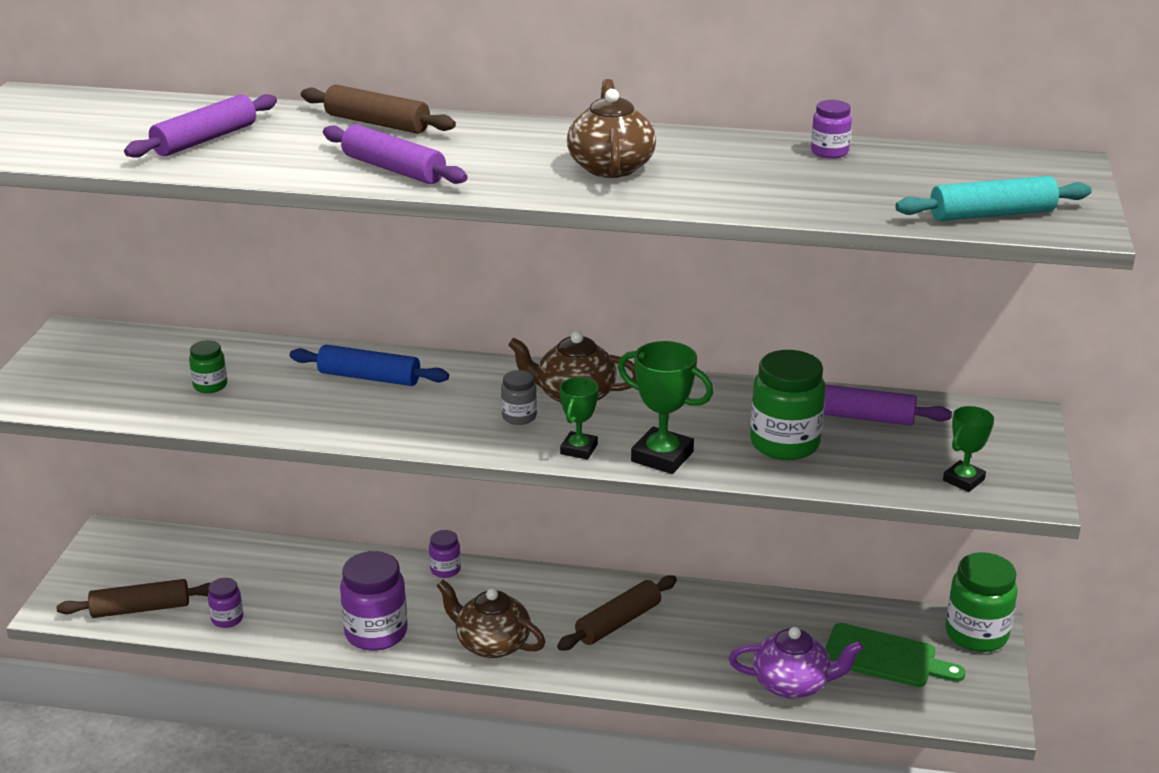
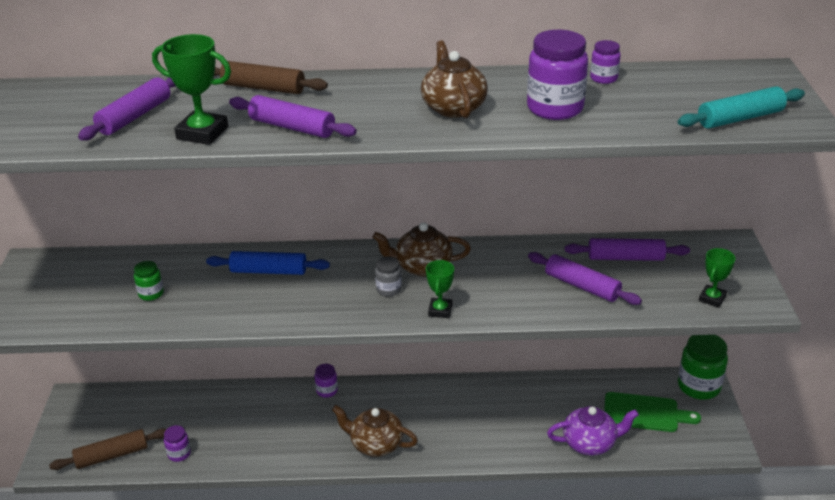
camera: 10 degrees left, 5 degrees up
(376, 633) = (291, 448): purple jar -> purple jar (555, 108)
(618, 622) = (458, 414): brown rolling pin -> none
(662, 457) = (501, 308): green trophy -> green trophy (202, 133)
(784, 444) = (582, 286): green jar -> purple rolling pin

